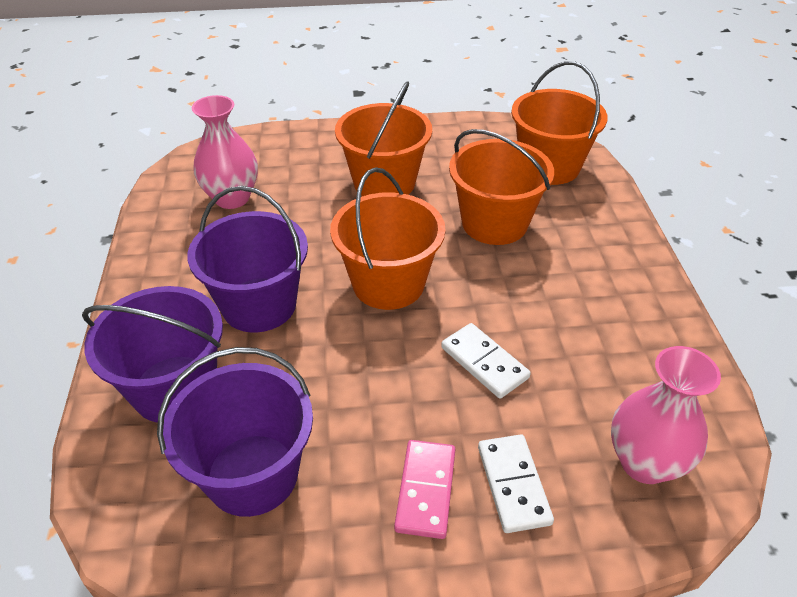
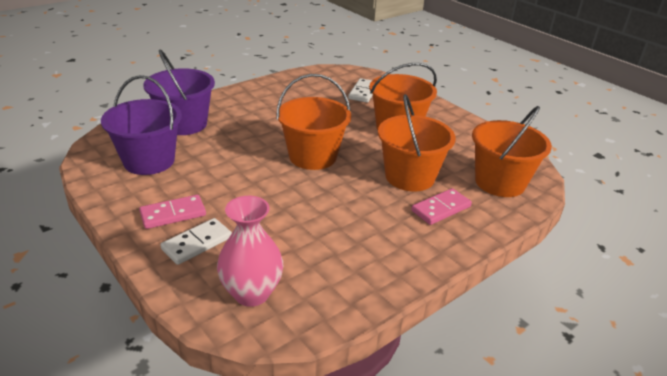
camera: 55 degrees right, 10 degrees down
(232, 198) = (326, 91): pink vase -> none
(259, 305) = (257, 125): purple bucket -> none
(484, 363) = (281, 207): white domino -> white domino (363, 92)
(569, 230) = (441, 208): none -> pink domino

